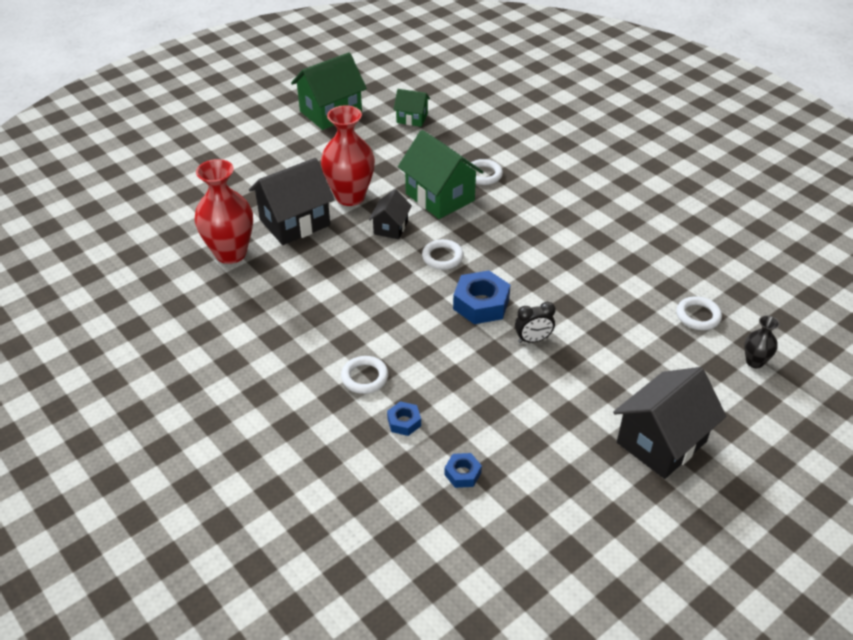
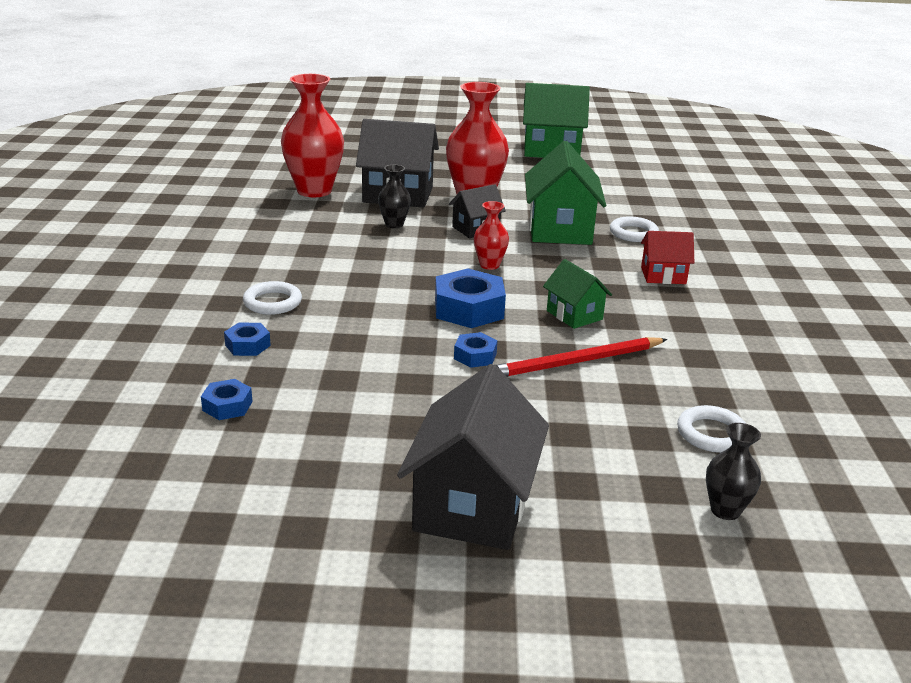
camera: 40 degrees right, 15 degrees down
(334, 255) = (394, 224): none -> black vase
(412, 118) = (624, 177): green house -> green house (574, 315)
(442, 257) = (489, 265): white ring -> red vase
(533, 340) = (475, 356): black clock -> blue nut
(543, 205) = (663, 275): none -> red house
(585, 309) = (575, 362): none -> red pencil
(661, 442) = (472, 505): black house -> black house turned 75 degrees counterclockwise

